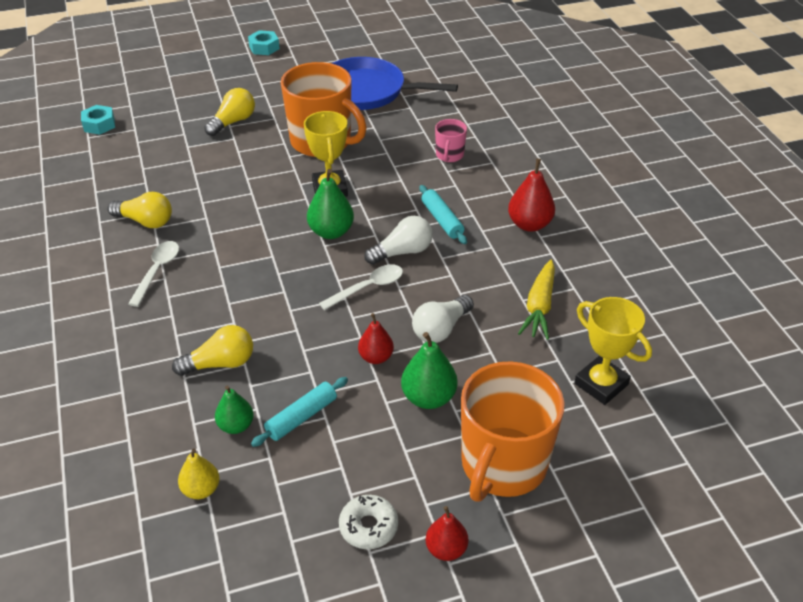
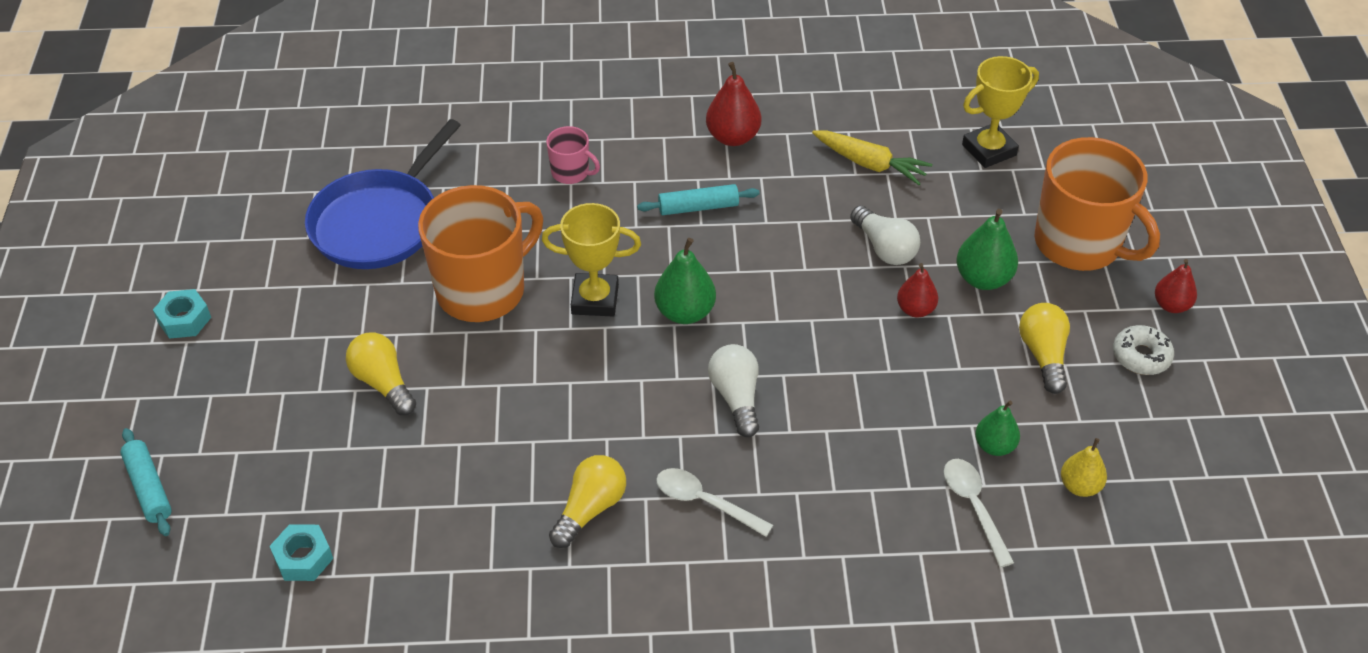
camera: 75 degrees left, 5 degrees up
(220, 363) = (894, 450): yellow light bulb -> yellow light bulb (1043, 355)
(301, 417) = (991, 387): turquoise rolling pin -> turquoise rolling pin (149, 488)
(368, 287) = (799, 296): white spoon -> white spoon (974, 507)
(402, 252) = (746, 253): white light bulb -> white light bulb (736, 397)

